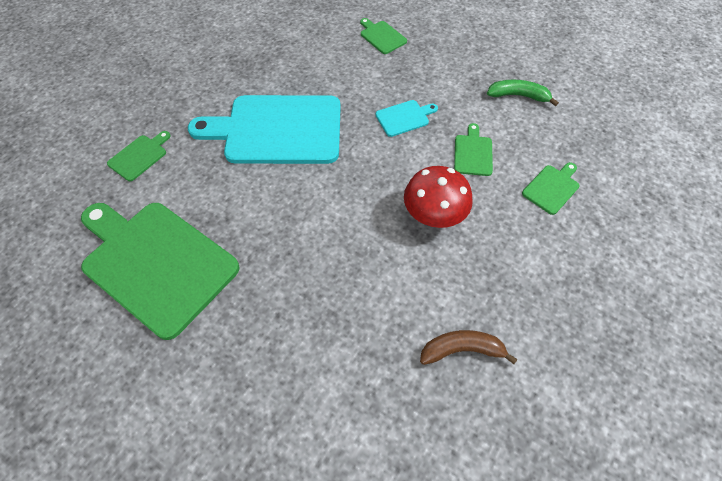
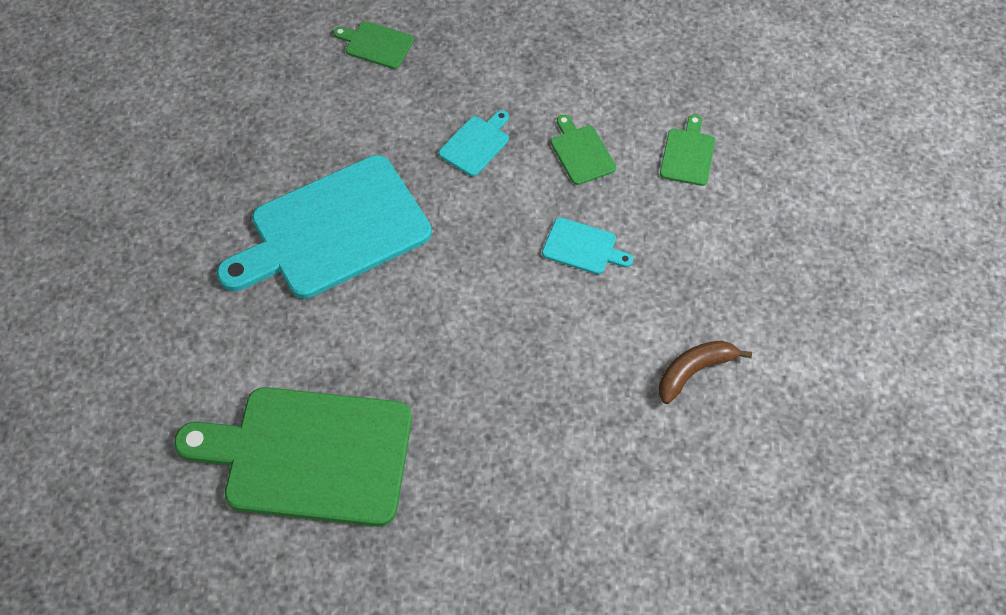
camera: 30 degrees left, 0 degrees up
(139, 156) = (182, 346): green cutting board -> none
(433, 216) = (582, 247): red mushroom -> turquoise cutting board
(518, 96) = (590, 56): green banana -> none

